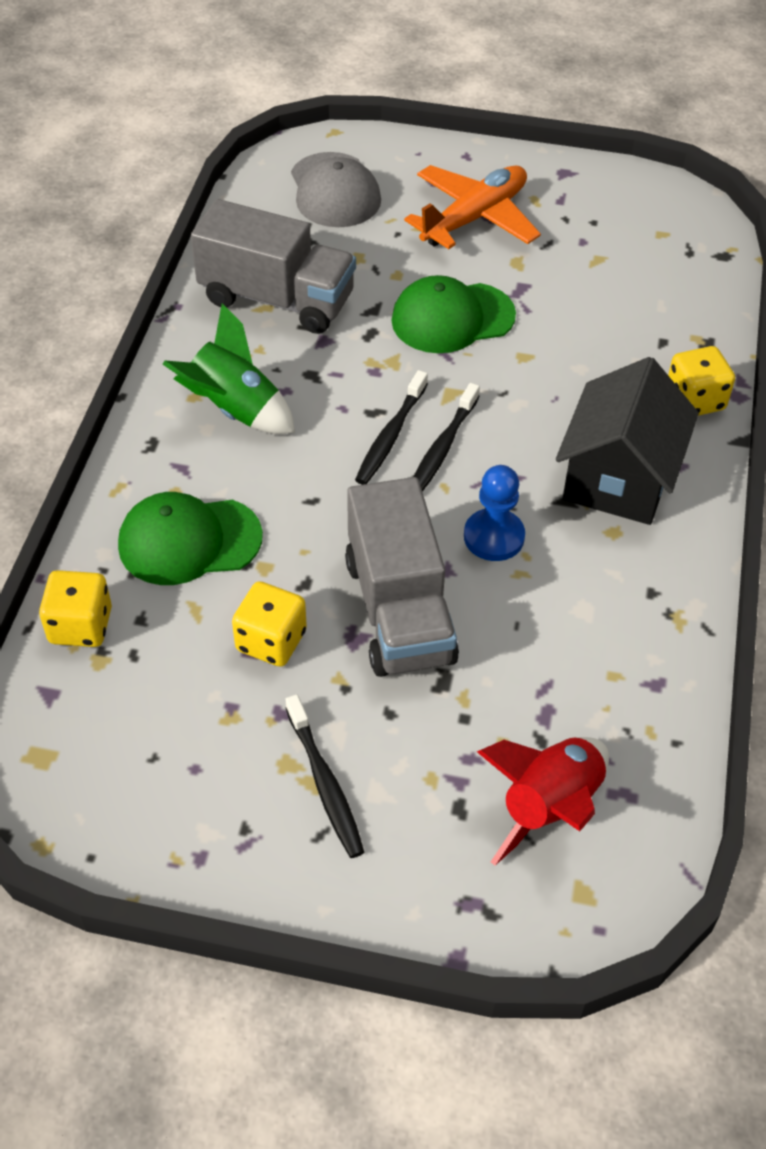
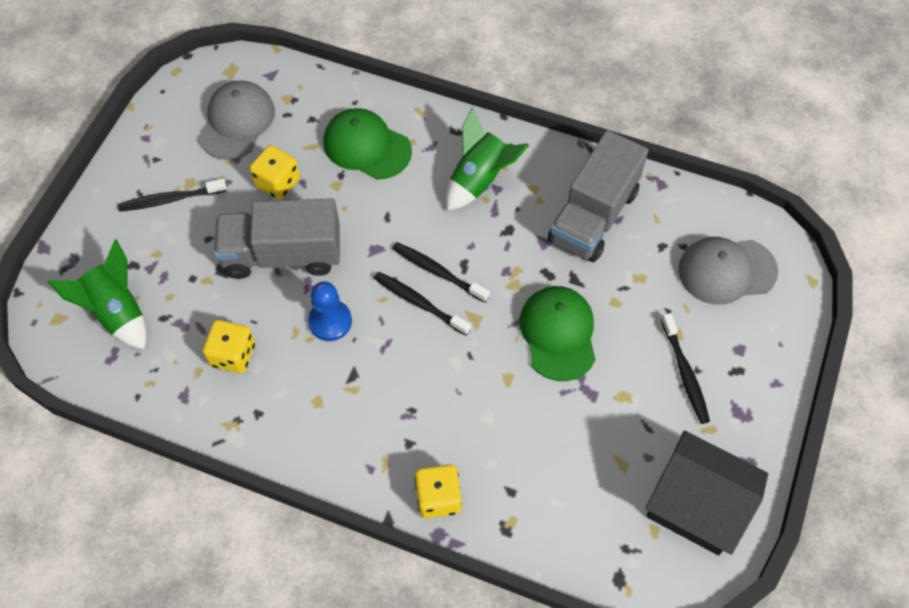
camera: 100 degrees right, 10 degrees up
(81, 626) = (314, 90): yellow dice -> yellow dice (233, 355)
(155, 722) = (236, 122): none -> grey cap
(189, 541) = (367, 146): green cap -> green cap turned 60 degrees counterclockwise
(474, 218) = (685, 373): orange plane -> black toothbrush
(549, 806) = (117, 312): red rocket -> green rocket
(618, 478) = (367, 417): black house -> black house (696, 505)

